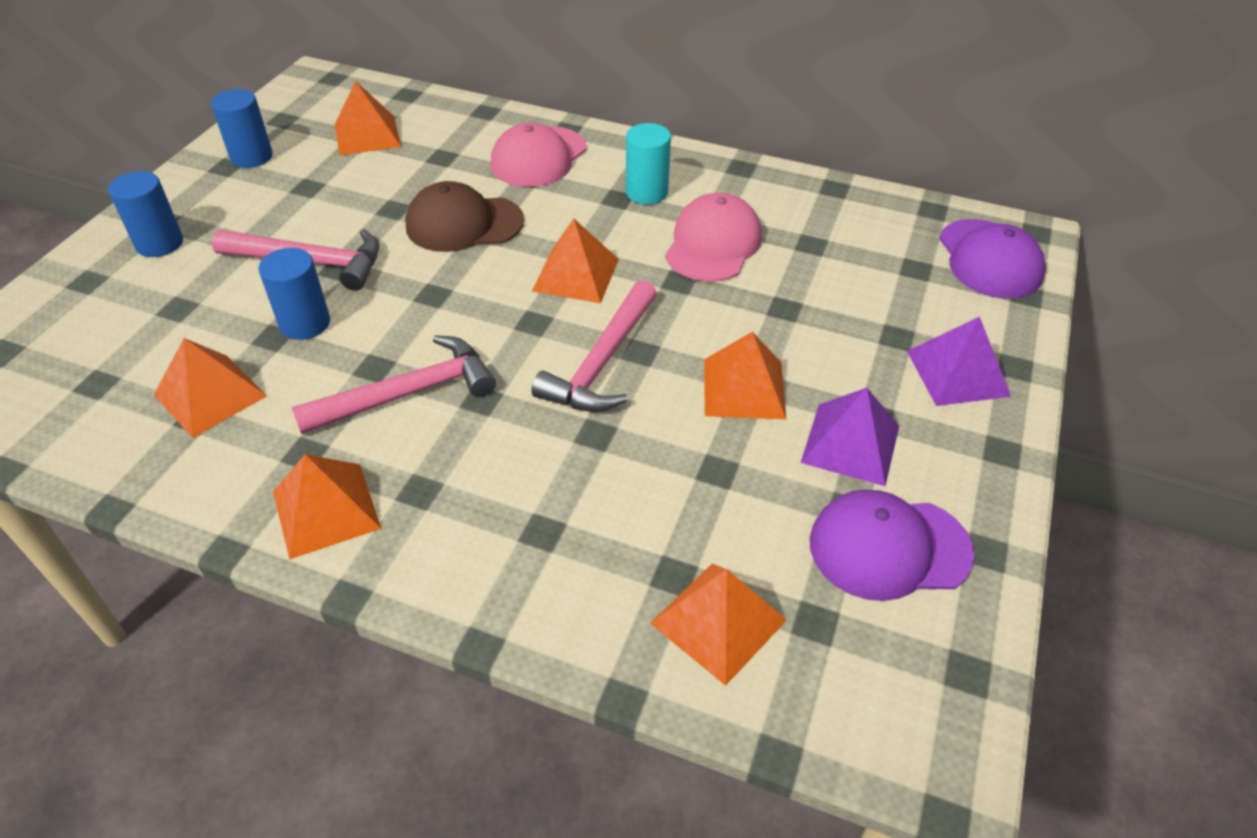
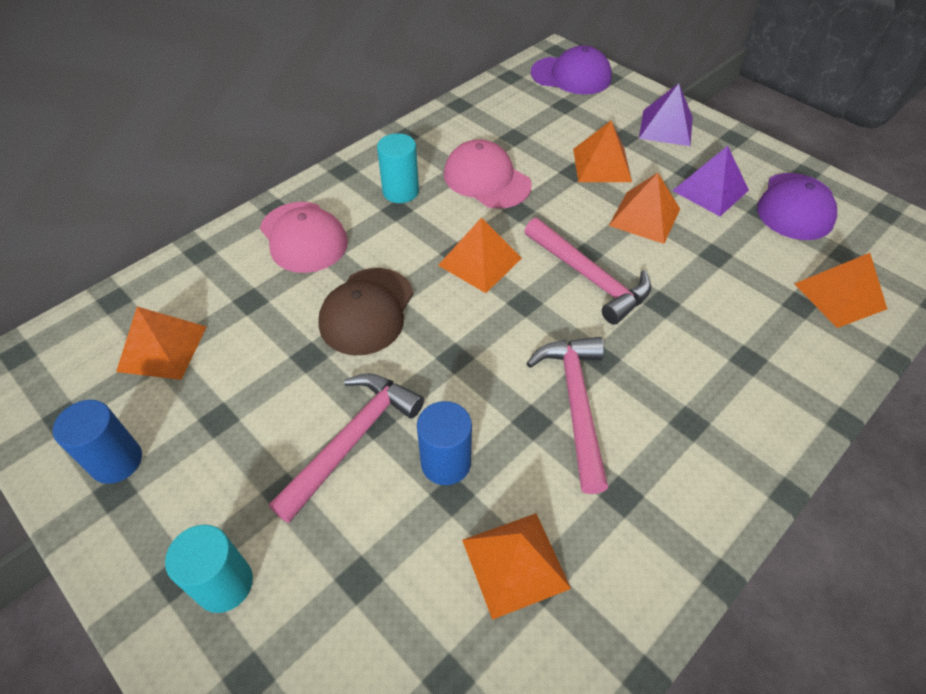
camera: 65 degrees left, 5 degrees up
(159, 243) = (224, 584): blue cylinder -> turquoise cylinder
(326, 509) = (694, 491): orange pyramid -> orange pyramid (602, 165)

